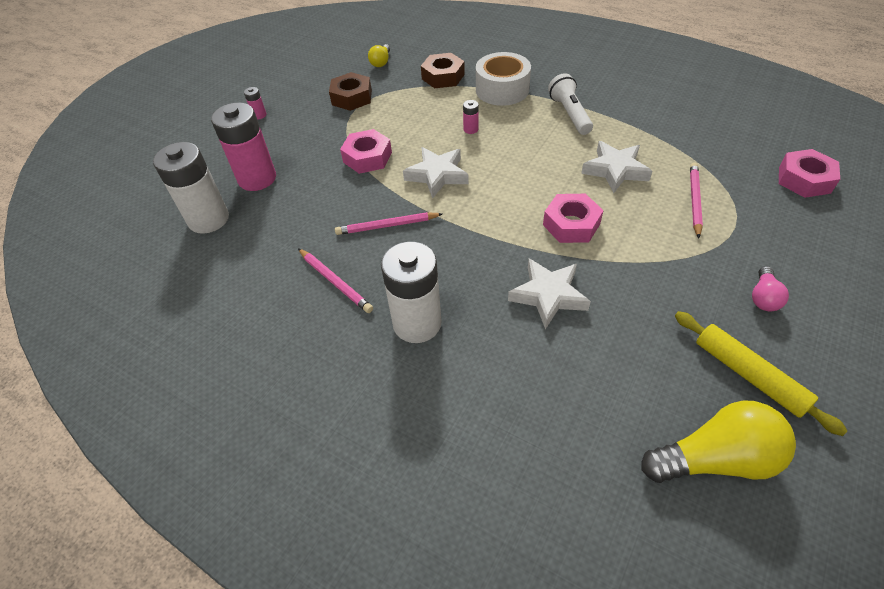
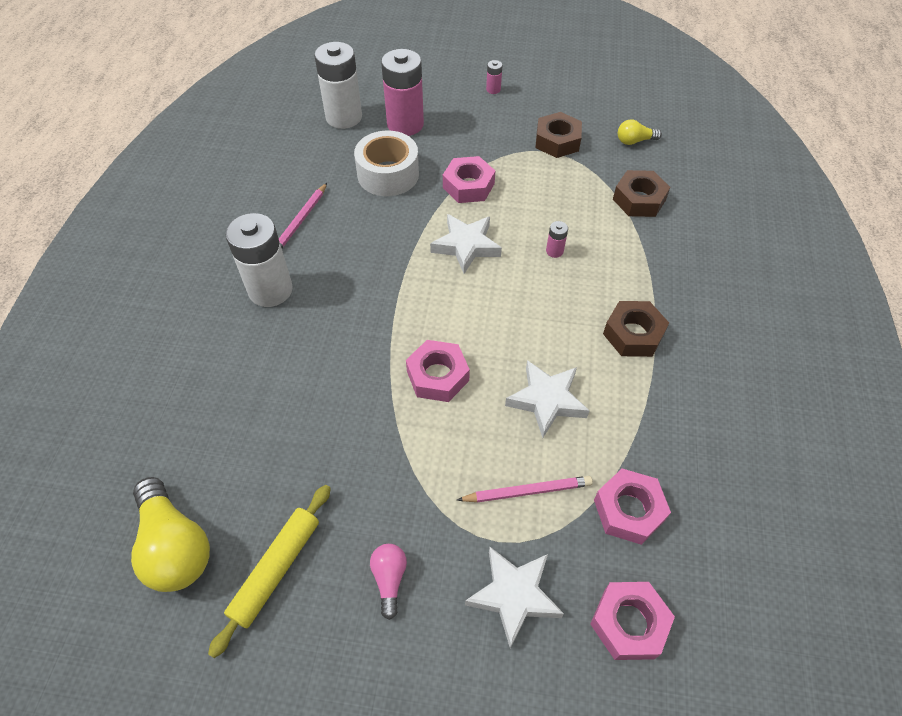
camera: 65 degrees right, 5 degrees up
(387, 226) = (379, 232): pink pencil -> none
(502, 90) = (645, 258): white tape -> white tape (388, 174)
(548, 295) = (331, 378): white star -> white star (514, 595)
(569, 114) = (633, 334): white flashlight -> brown nut
(718, 156) = (628, 510): none -> pink nut
(763, 297) = (389, 579): pink light bulb -> pink light bulb turned 90 degrees clockwise

